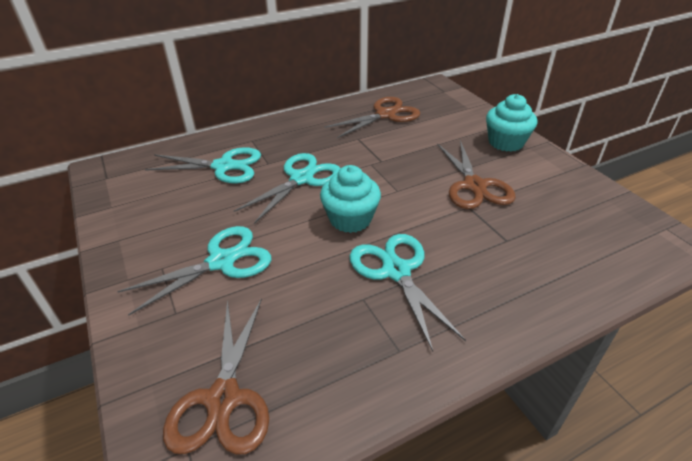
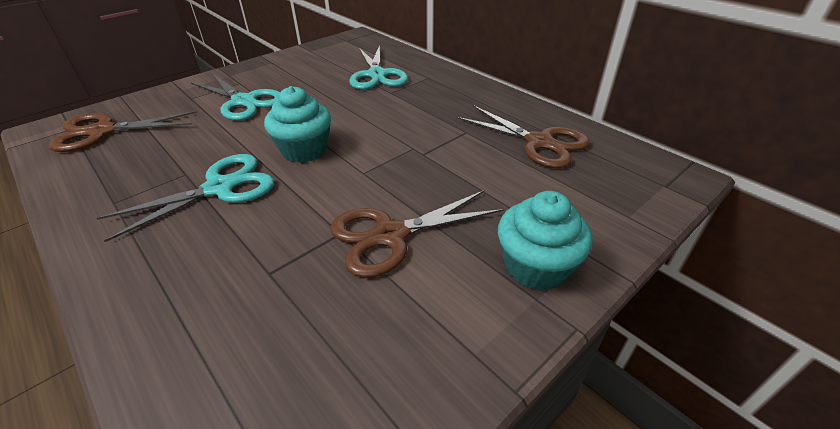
camera: 75 degrees right, 0 degrees up
(301, 179) = (368, 113): turquoise scissors -> none

